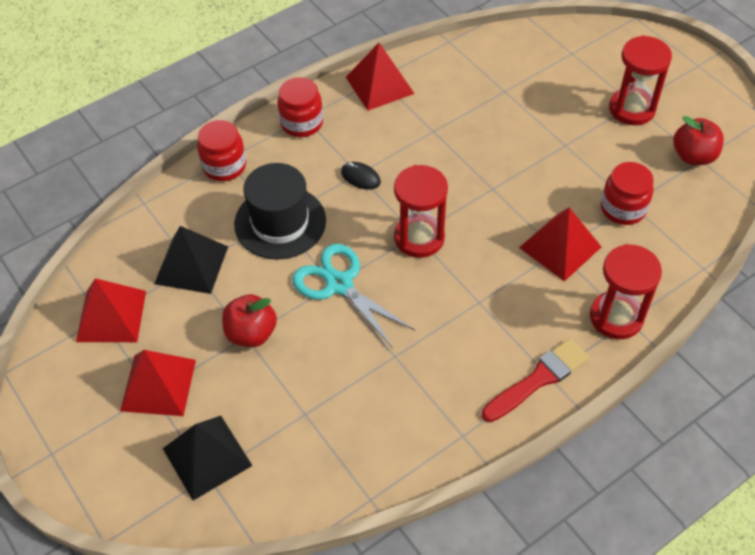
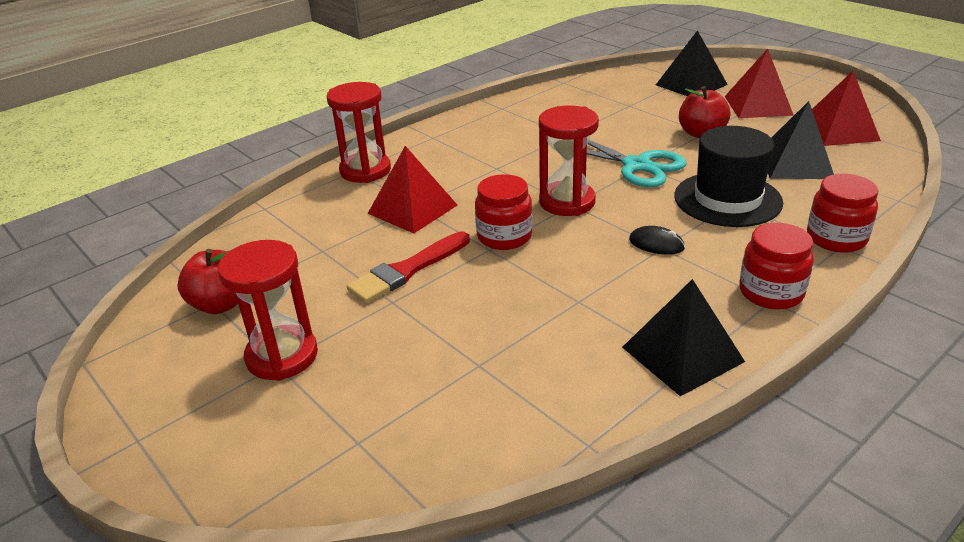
camera: 175 degrees right, 20 degrees down
(379, 85) = (682, 354): red pyramid -> black pyramid
(538, 379) = (441, 135): red brush -> red brush (407, 270)
(623, 208) = (333, 245): red jar -> red jar (504, 237)

